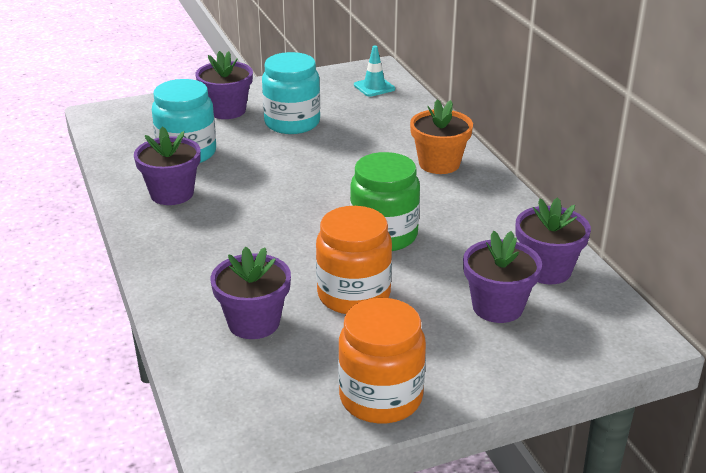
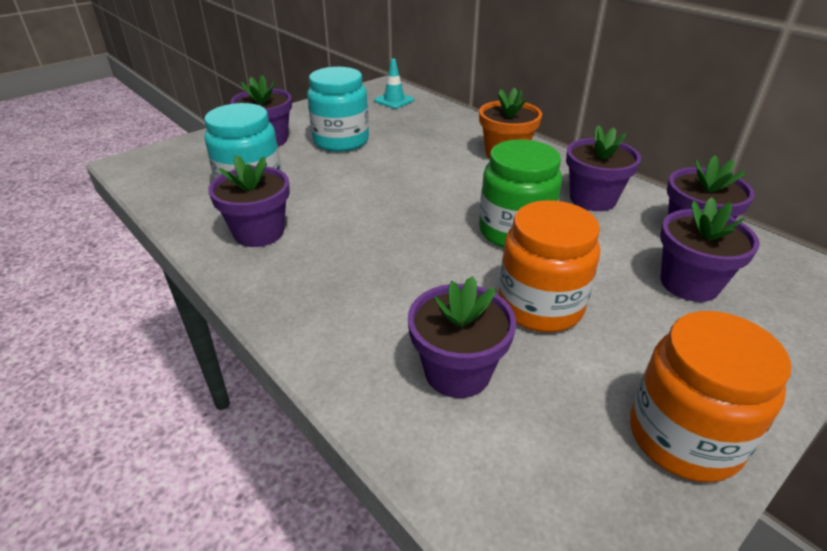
camera: 20 degrees left, 5 degrees up
(483, 221) = (592, 199): none -> purple flower pot

